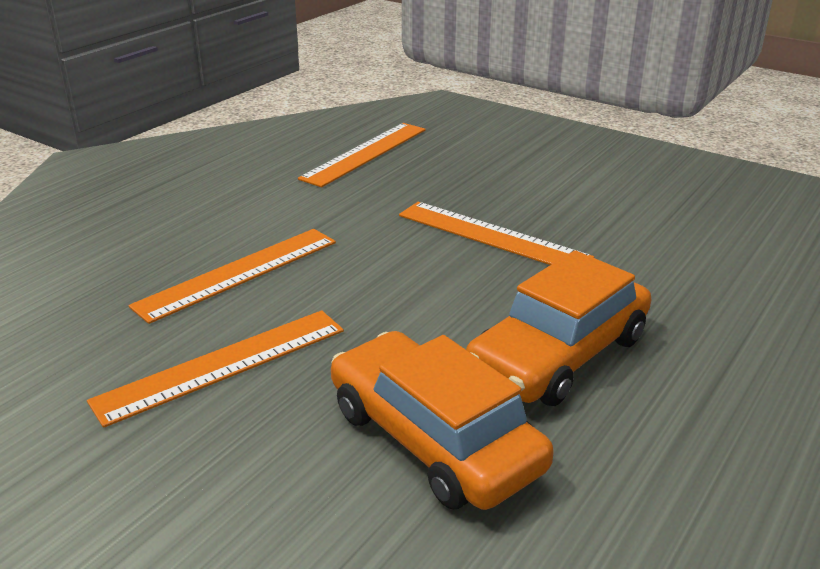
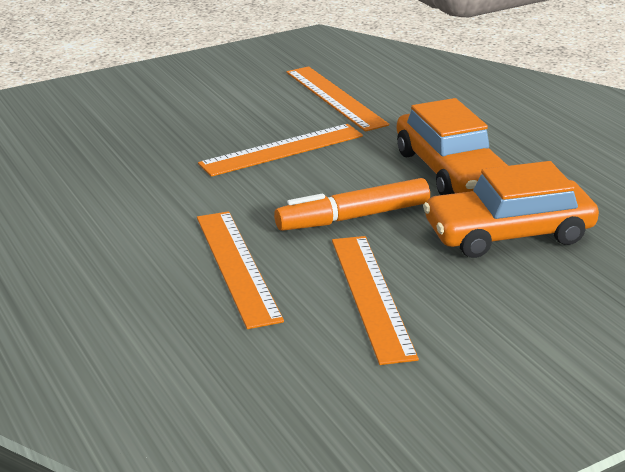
camera: 65 degrees left, 0 degrees up
(365, 153) = (71, 163): orange ruler -> orange ruler (335, 98)
(382, 313) = (353, 217): none -> orange marker

